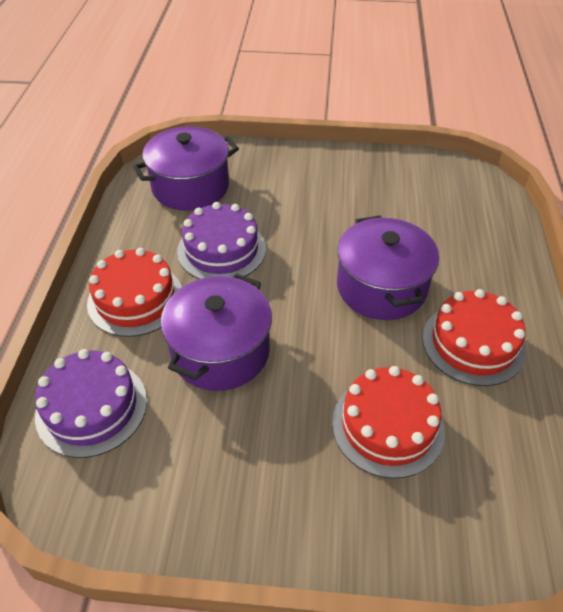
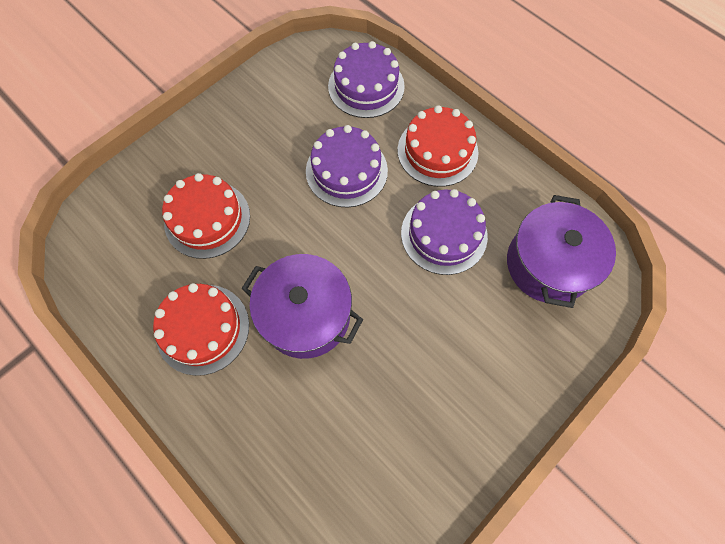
camera: 130 degrees right, 20 degrees up
(220, 351) = (346, 171): purple pot -> purple cake

